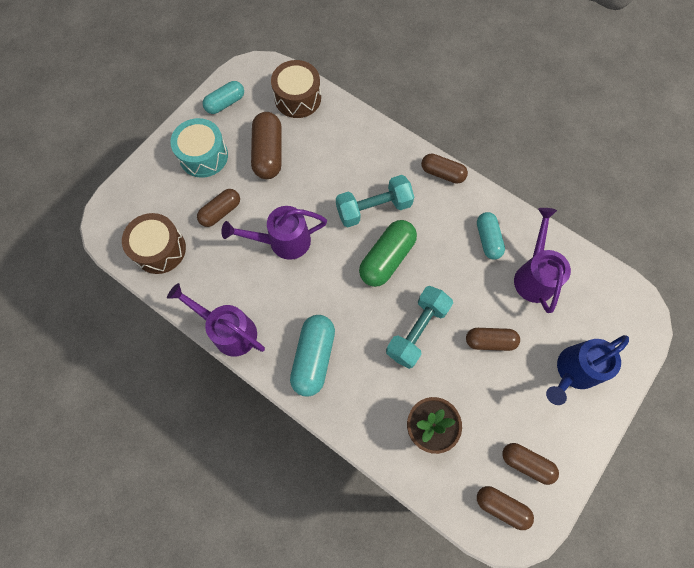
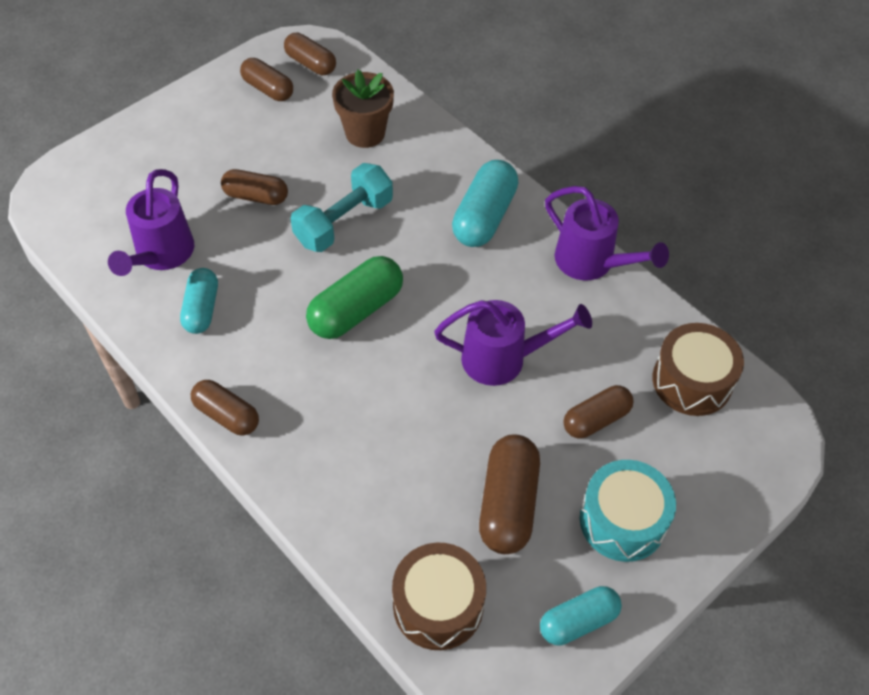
camera: 170 degrees left, 15 degrees down
(373, 208) = (354, 381): turquoise dumbbell -> none
(573, 371) = (171, 152): blue watering can -> none

